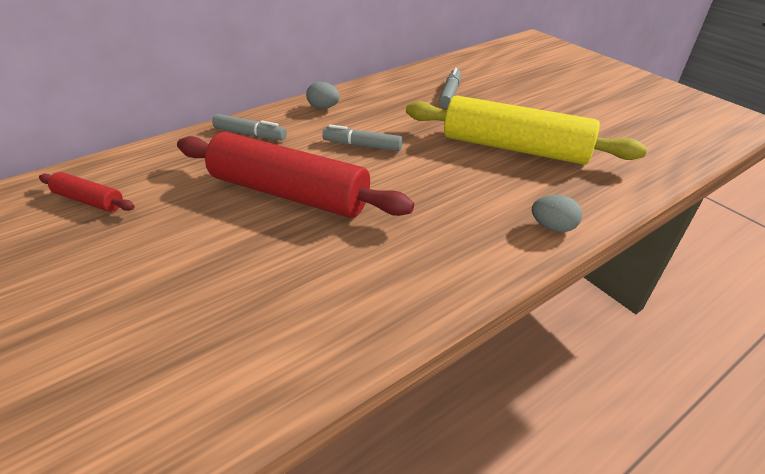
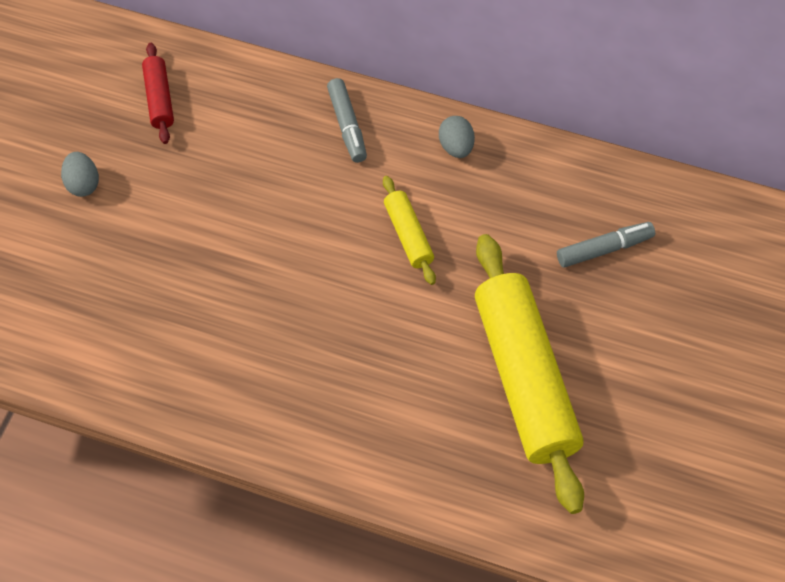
camera: 55 degrees right, 20 degrees up
(289, 193) = (280, 232): red rolling pin -> none
(362, 146) = (408, 235): grey marker -> yellow rolling pin
(552, 227) = (396, 474): grey egg -> grey egg (83, 184)

